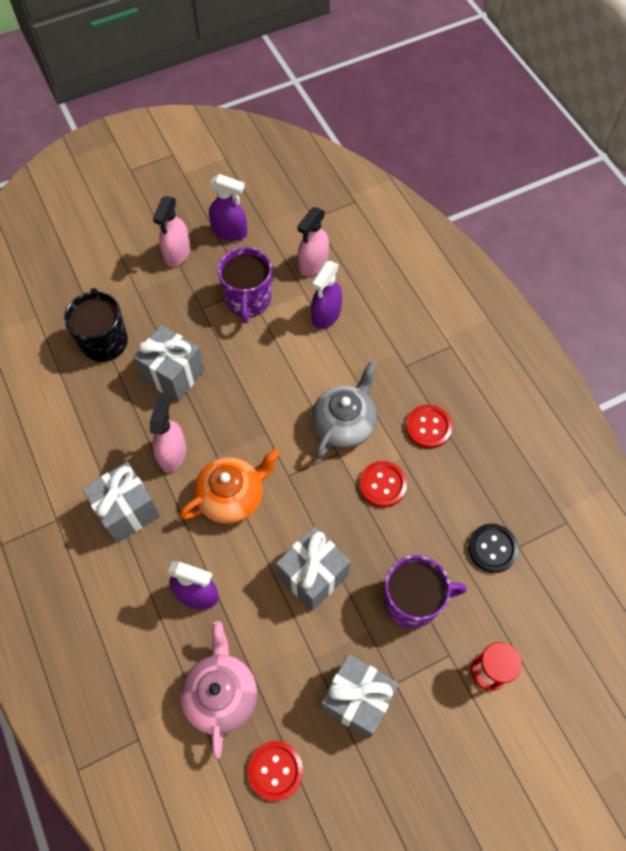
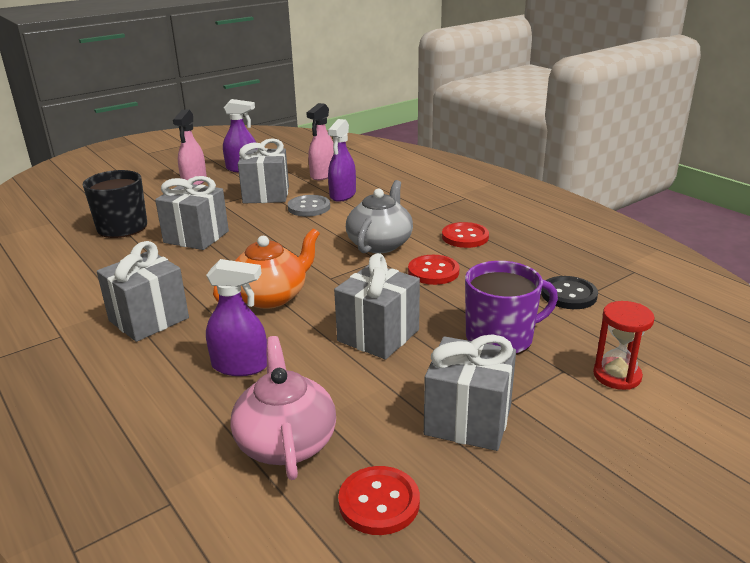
camera: 10 degrees left, 35 degrees down
(172, 453) = (199, 279): pink spray bottle -> none
(248, 299) = (266, 195): purple mug -> grey gift
(288, 336) = (309, 207): none -> grey button

